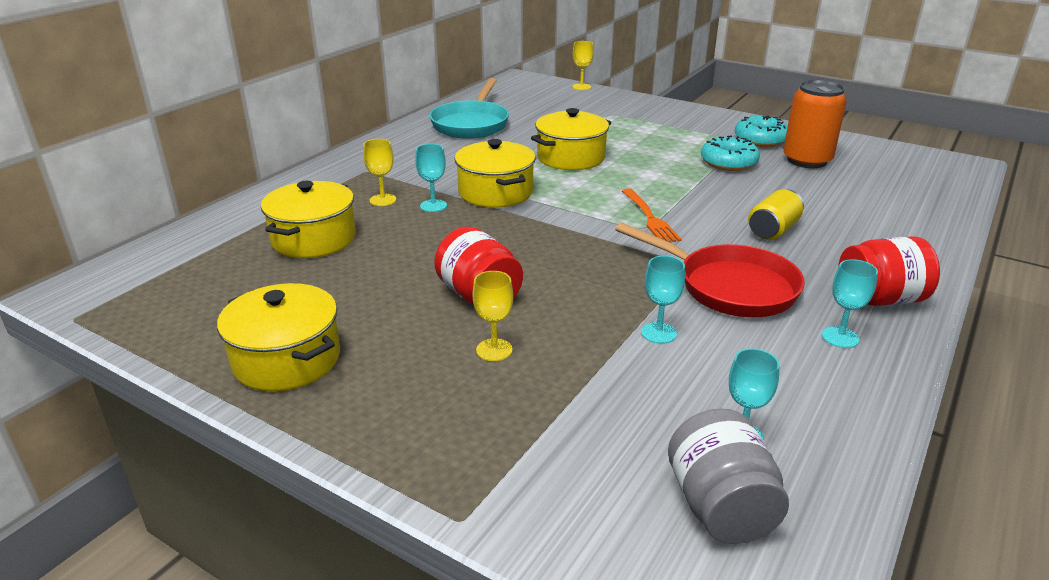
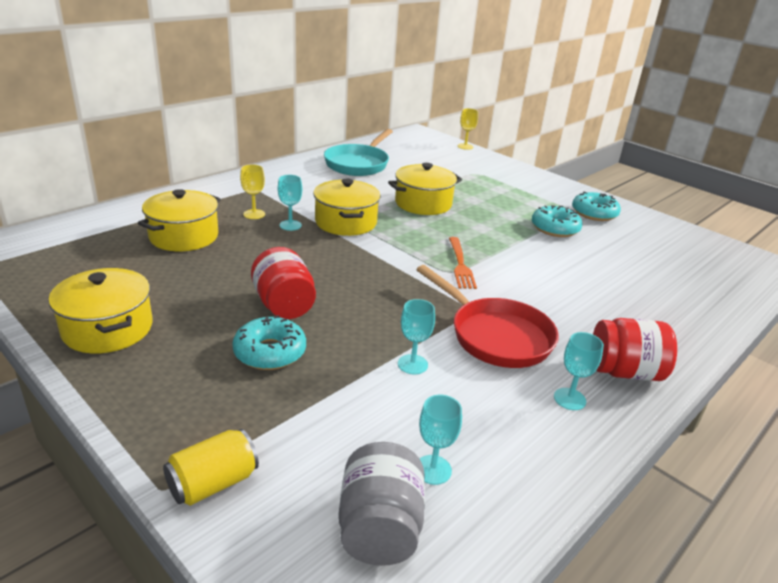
camera: 10 degrees right, 0 degrees up
(494, 350) = (270, 352): yellow goblet -> turquoise donut
(773, 230) = (561, 293): yellow can -> yellow can (213, 483)
(807, 160) = (625, 237): orange can -> none

